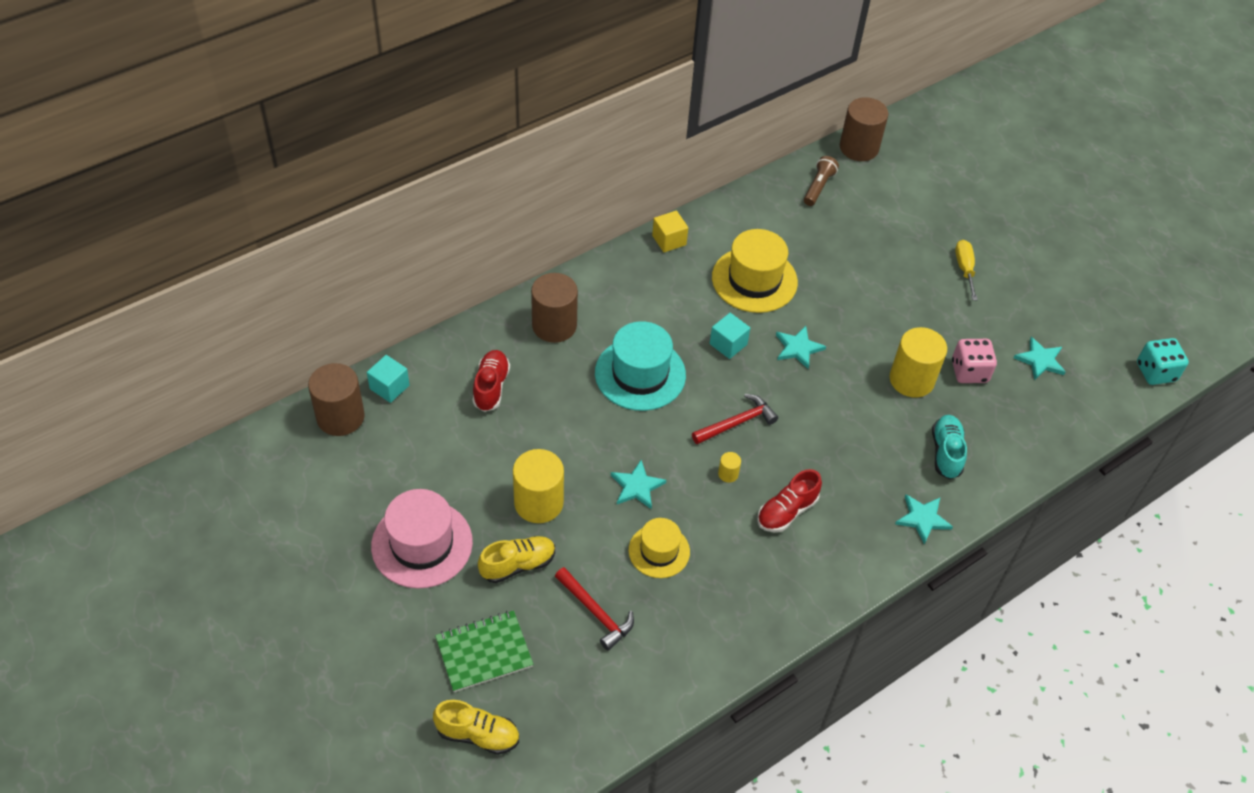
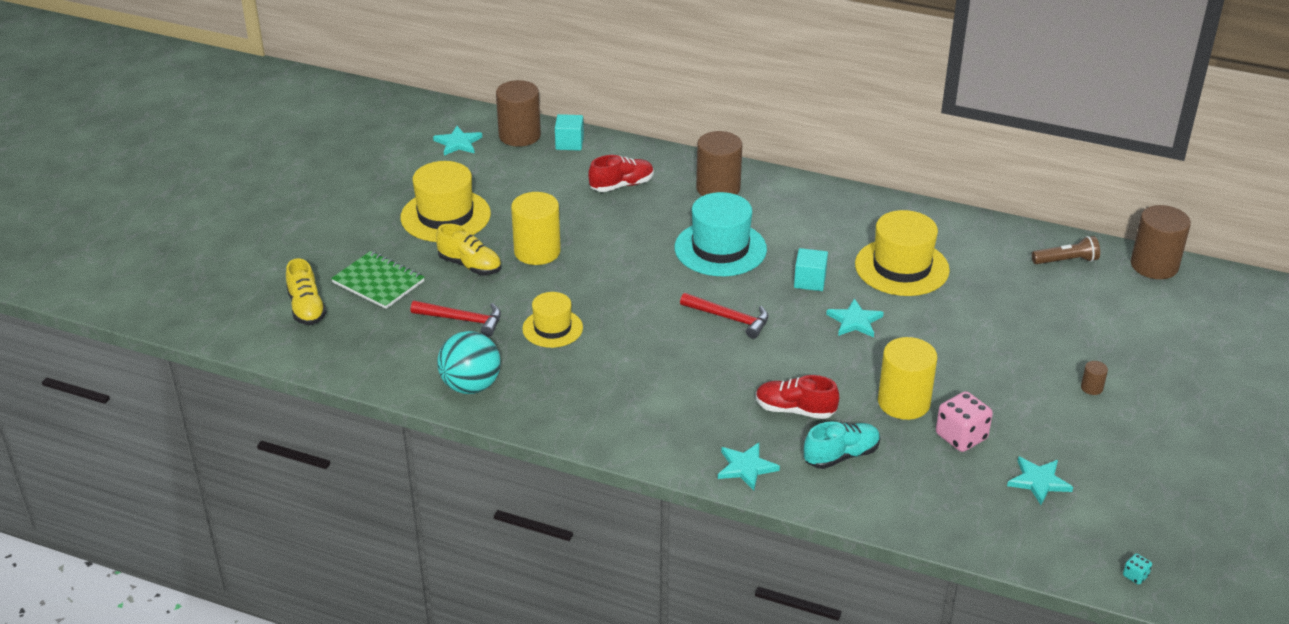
camera: 60 degrees right, 15 degrees down
(422, 544) = (445, 216): pink hat -> yellow hat
(596, 613) = (462, 320): red hammer -> red hammer turned 90 degrees counterclockwise
(637, 486) = (604, 292): turquoise star -> turquoise star (458, 143)
(669, 240) = (884, 206): yellow cube -> none
(695, 654) = (471, 386): none -> turquoise ball
(728, 474) = (669, 334): yellow cylinder -> none
(787, 511) = (665, 382): red shoe -> red shoe (795, 410)
(964, 269) = (1091, 388): yellow screwdriver -> brown cylinder
(1155, 372) = (1135, 576): turquoise dice -> turquoise dice, size x0.46

